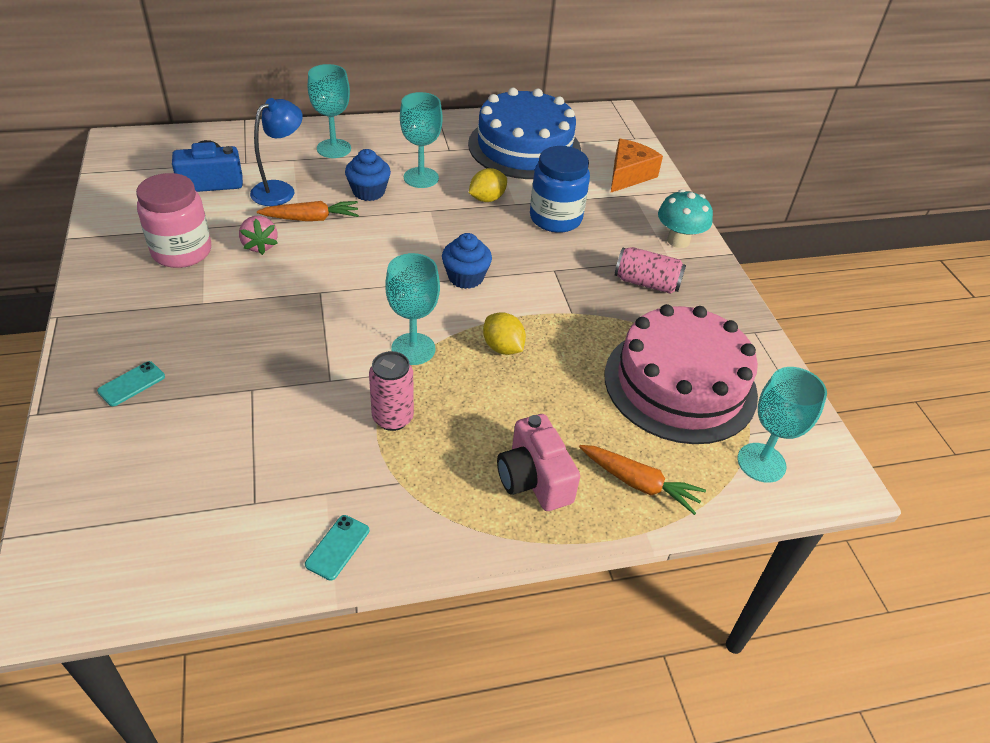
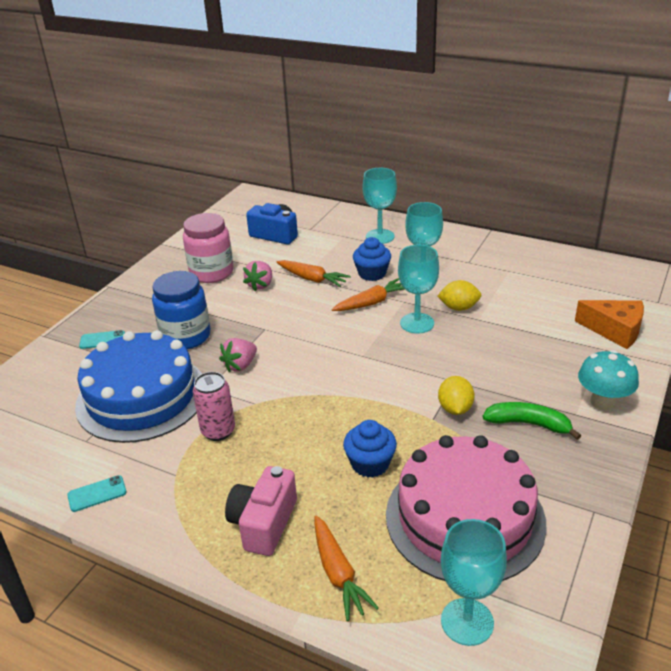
camera: 45 degrees right, 10 degrees down
(280, 190) = (313, 253): blue lamp -> none
(338, 341) = (240, 365): none -> pink strawberry
(401, 223) = (371, 303): none -> orange carrot
(413, 349) = (282, 392): turquoise goblet -> turquoise goblet (417, 323)
(465, 277) = (376, 358): blue cupcake -> blue cupcake (370, 464)
(502, 347) = (347, 420): yellow lemon -> yellow lemon (455, 408)
(524, 147) = (537, 278): blue cake -> blue cake (141, 397)
(555, 218) = (502, 342): blue jar -> blue jar (186, 336)
(628, 175) = (614, 330): orange cheese -> orange cheese turned 45 degrees clockwise
(646, 283) = (528, 424): pink can -> green banana

